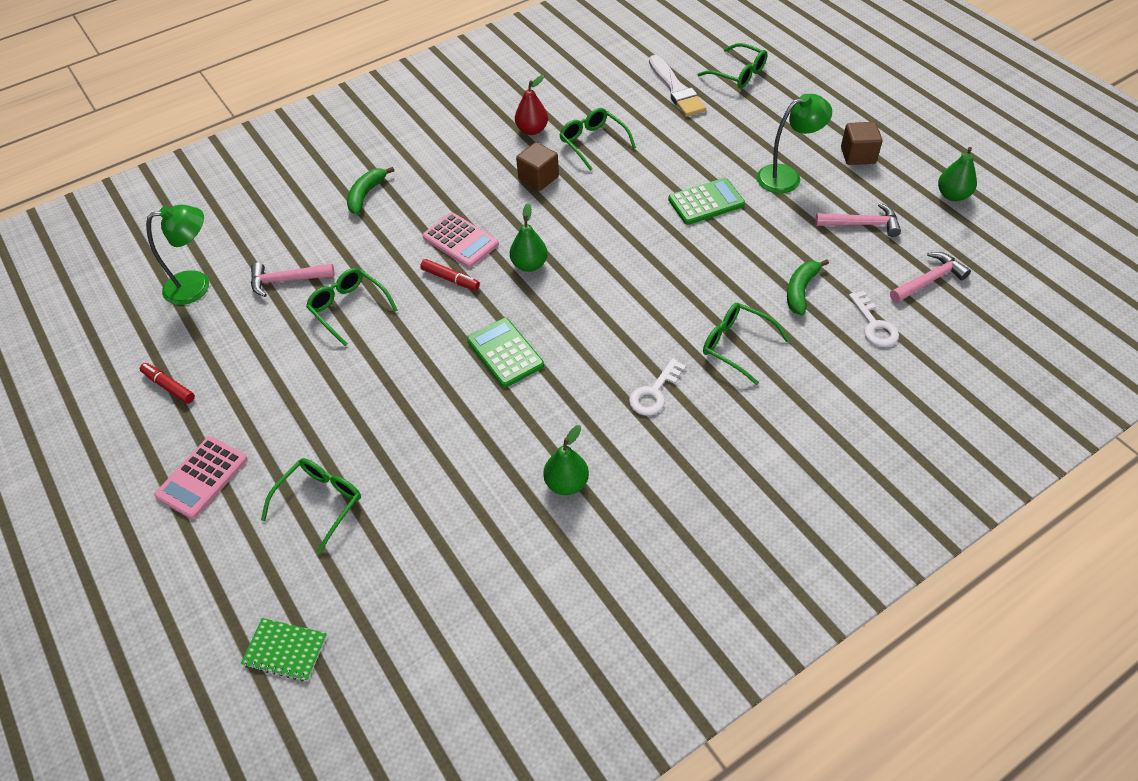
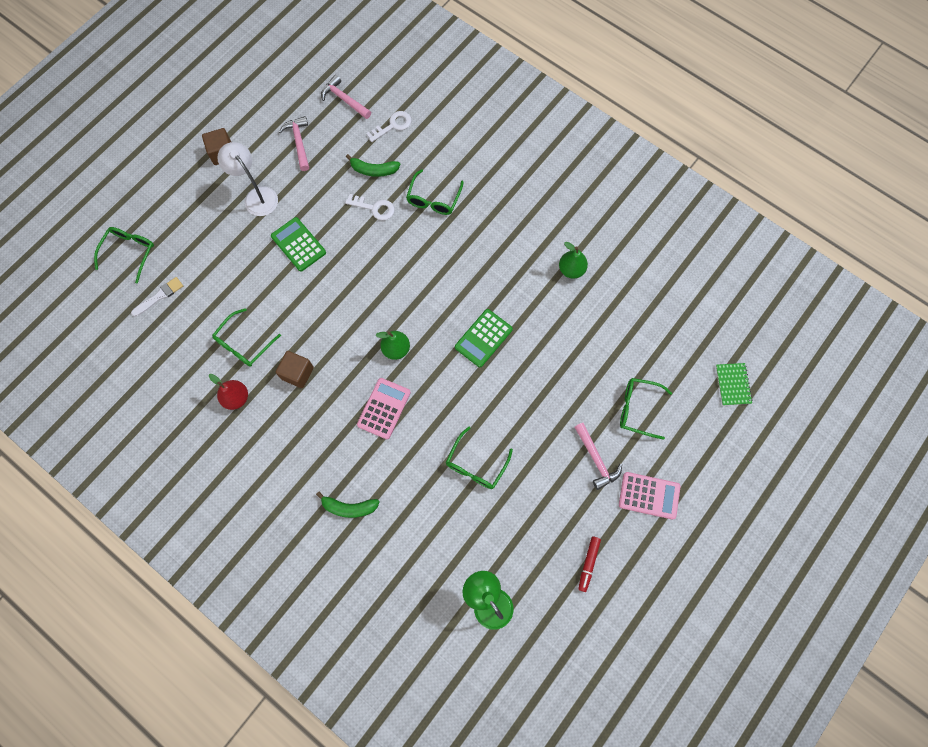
camera: 110 degrees left, 20 degrees up
(286, 280) = (462, 527): pink hammer -> pink hammer (596, 459)
(450, 279) = (426, 401): red marker -> none
(654, 393) = (487, 238): white key -> white key (374, 208)
(676, 89) = (159, 296): white brush -> white brush, size x0.63
(787, 176) = (257, 196): green lamp -> white lamp
(952, 195) = (256, 92): green pear -> none

